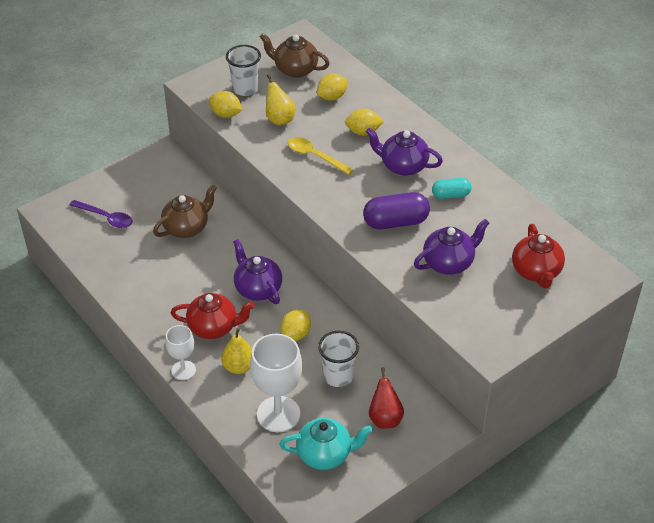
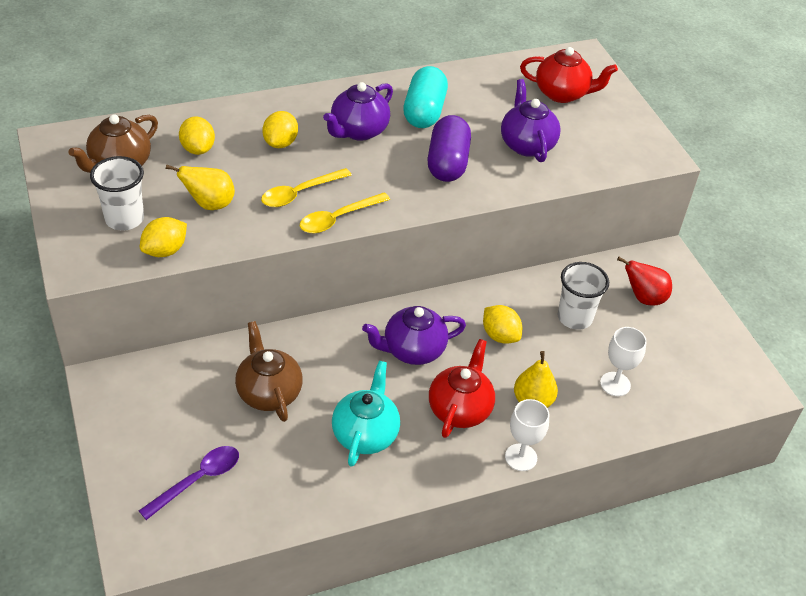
camera: 75 degrees left, 0 degrees up
(278, 414) = (615, 384): white goblet -> white goblet, size x0.58
(299, 181) = (338, 218): none -> yellow spoon
(325, 454) = (681, 360): turquoise teapot -> turquoise teapot (365, 434)
(451, 195) = (424, 112): turquoise capsule -> turquoise capsule, size x1.65

